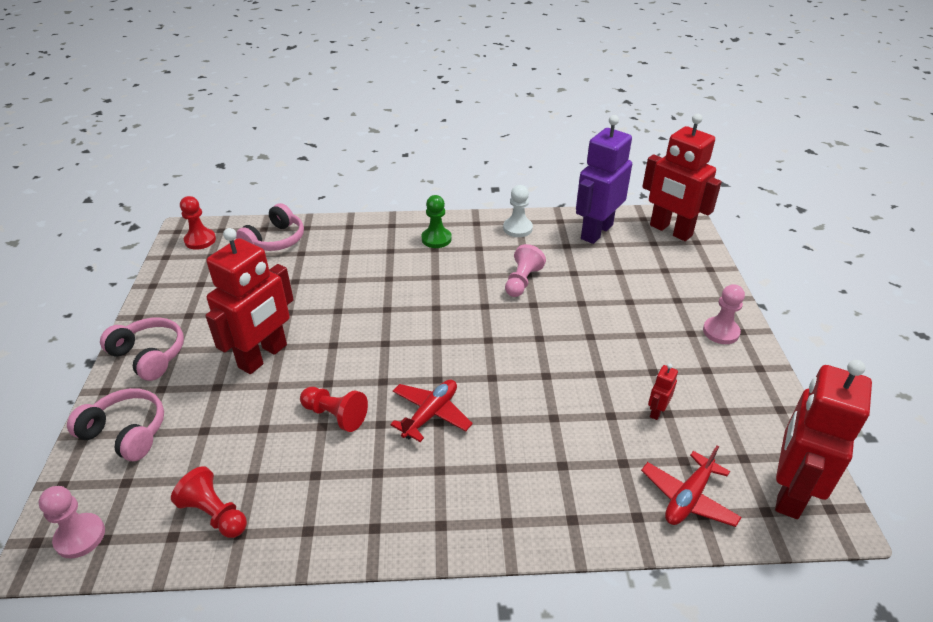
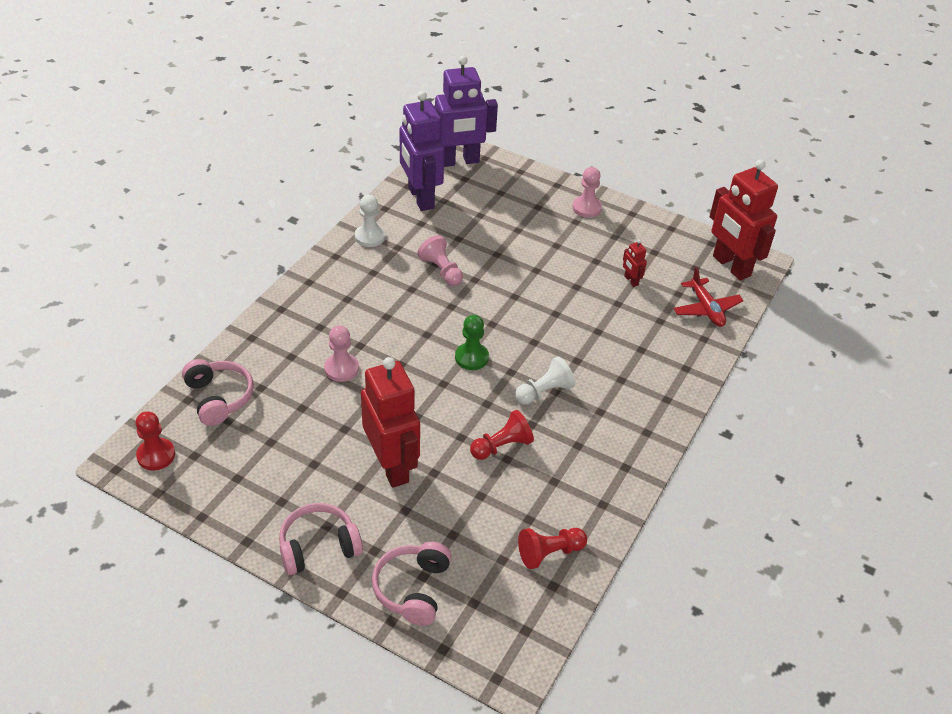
camera: 60 degrees left, 5 degrees up
(80, 537) = (512, 646): pink pawn -> pink pawn (341, 369)
(126, 432) = (413, 589): pink headphones -> pink headphones turned 45 degrees counterclockwise
(431, 414) = (544, 392): red plane -> white pawn
(436, 239) = (333, 291): green pawn -> green pawn (471, 357)
(670, 231) = (459, 161): red robot -> purple robot

